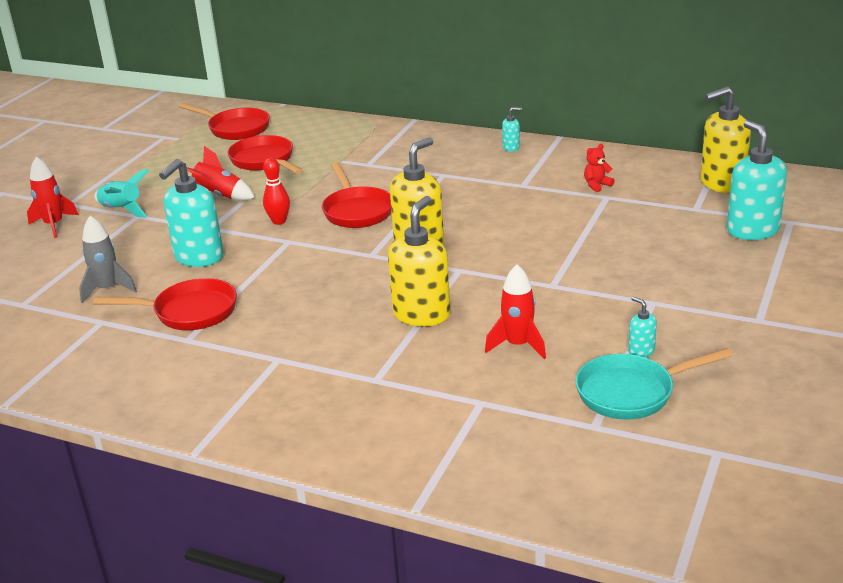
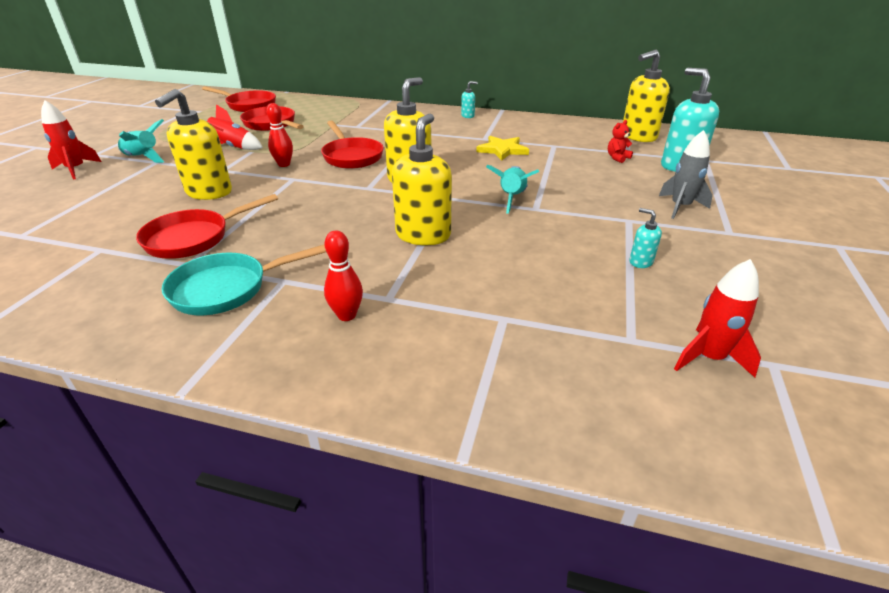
camera: 10 degrees left, 5 degrees up
(108, 289) = (114, 220): grey rocket -> grey rocket (680, 207)
(189, 312) = (194, 238): red pan -> red pan turned 150 degrees clockwise
(198, 257) = (208, 192): turquoise soap dispenser -> yellow soap dispenser
(335, 394) = (347, 315): none -> red bowling pin
(518, 345) = (522, 260): red rocket -> red rocket (708, 358)
(530, 272) = (512, 198): none -> turquoise rocket
(540, 203) = (502, 150): none -> yellow star
(597, 185) = (543, 138): red teddy bear -> red teddy bear (617, 158)
(631, 392) = (651, 302): turquoise pan -> turquoise pan (227, 289)

